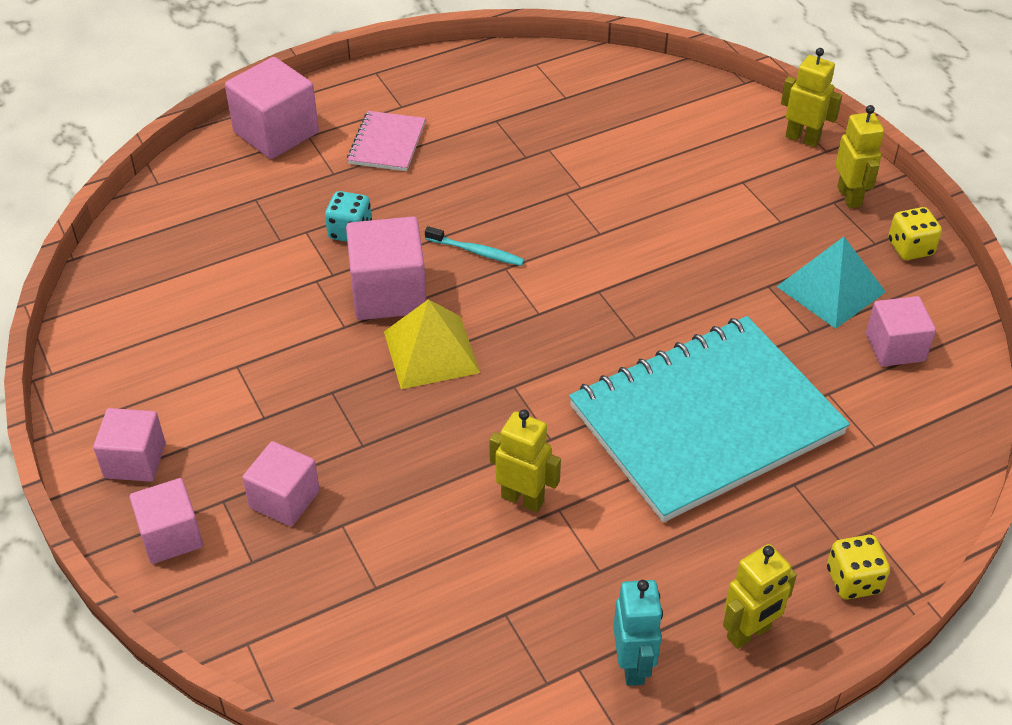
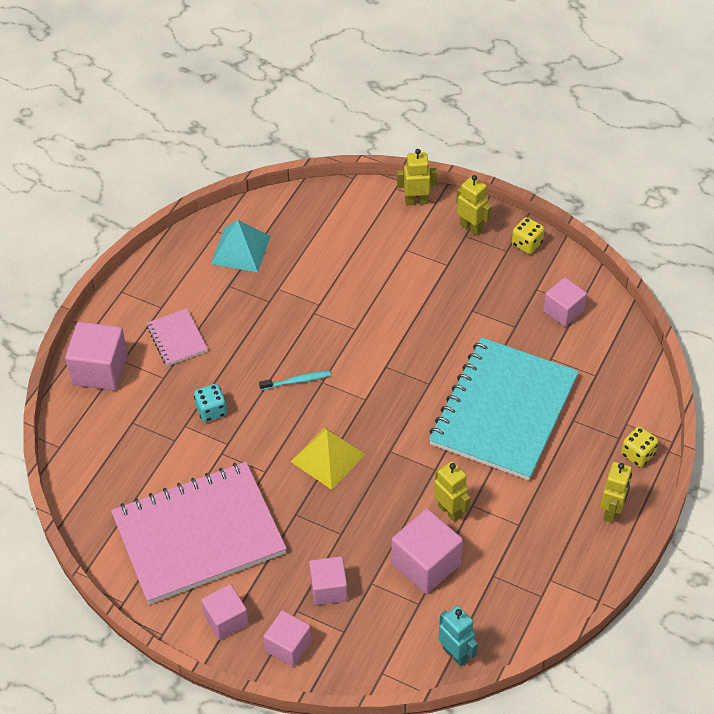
camera: 35 degrees left, 5 degrees up
(203, 351) = (199, 535): none -> pink notebook
(388, 293) = (271, 436): pink cube -> pink cube (426, 564)
(523, 499) = (450, 511): yellow robot -> yellow robot turned 60 degrees clockwise
(633, 665) = (573, 561): turquoise robot -> turquoise robot (455, 654)
(830, 289) = (505, 294): turquoise pyramid -> turquoise pyramid (240, 250)

